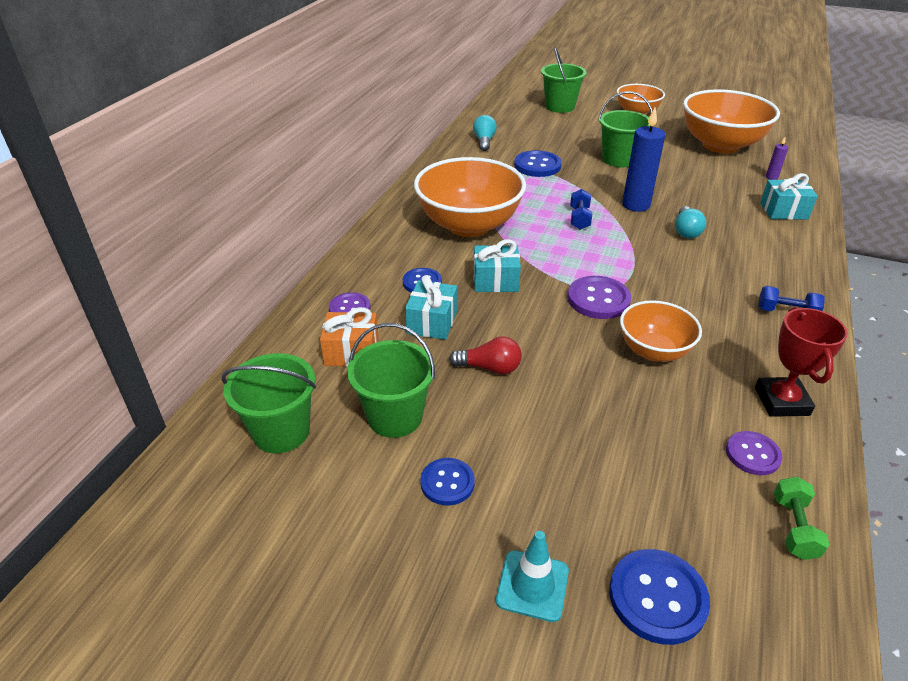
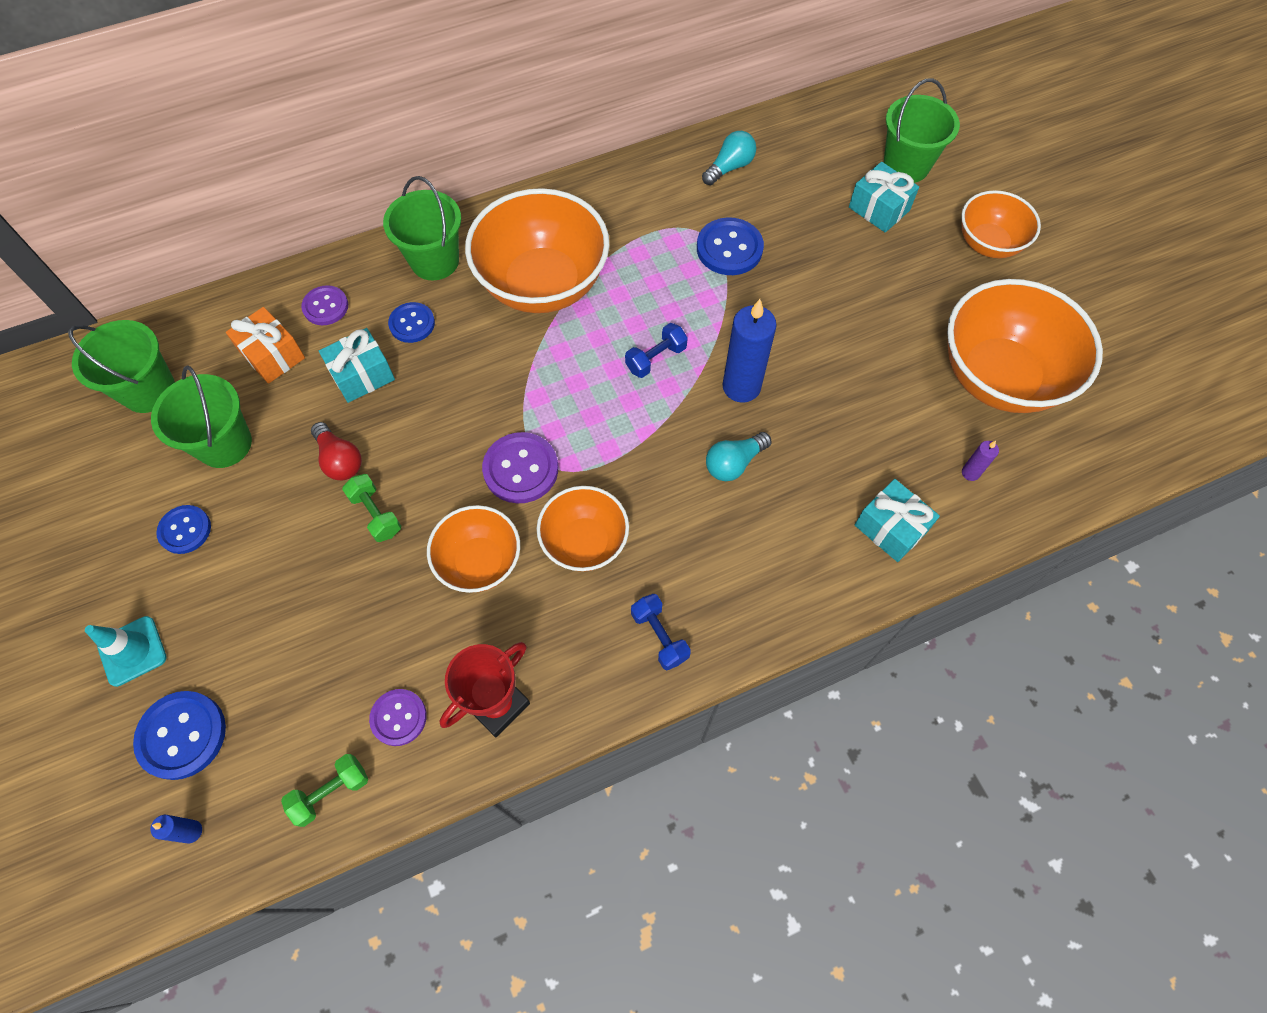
camera: 45 degrees right, 25 degrees up
(495, 281) = (470, 372): turquoise gift -> turquoise gift (879, 209)
(558, 375) = (376, 514): none -> green dumbbell
(619, 159) = (834, 306): green bucket -> green bucket (434, 261)
(685, 304) = (584, 542): none -> orange bowl
(768, 646) = (191, 831): none -> blue candle

